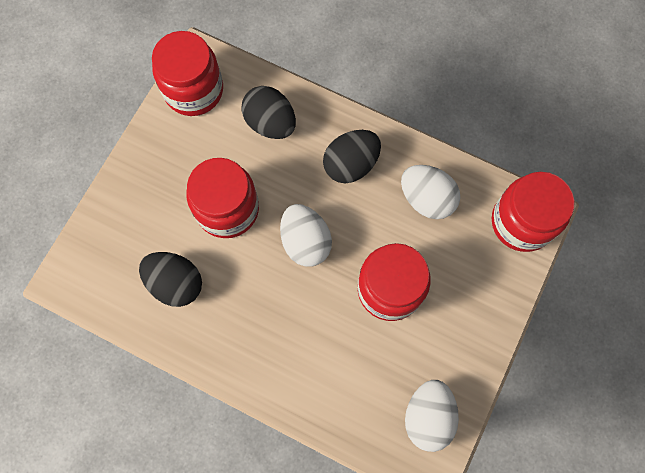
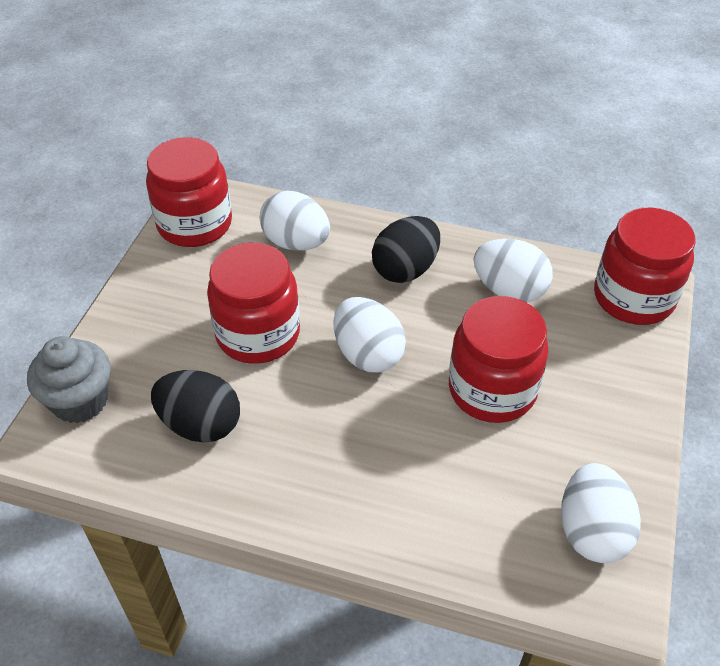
camera: 10 degrees left, 25 degrees down
(93, 248) = (80, 401): none -> grey cupcake
(270, 123) = (296, 243): black egg -> white egg

